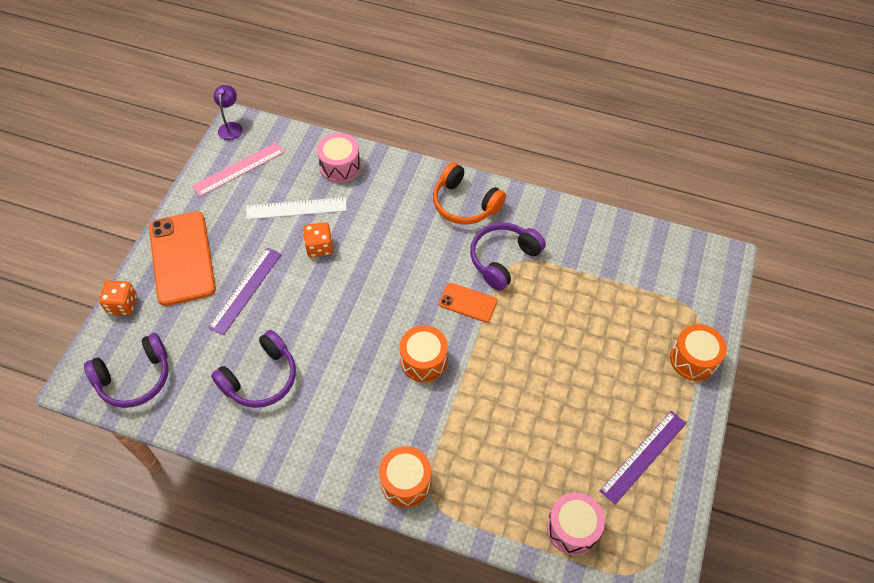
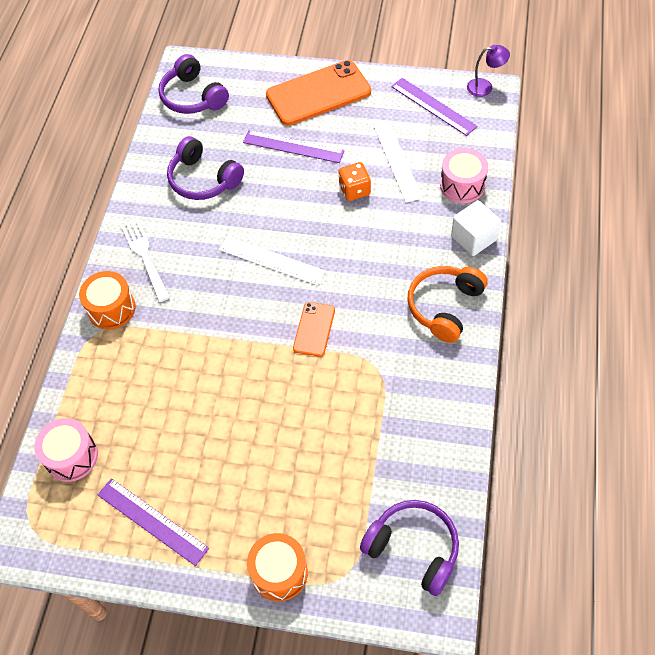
camera: 85 degrees right, 0 degrees up
(122, 305) = (262, 69): orange dice -> none
(239, 169) = (433, 106): pink ruler -> purple ruler
(347, 444) = (144, 256): none -> white fork
(383, 327) = (271, 260): none -> white ruler
(400, 170) = (473, 238): none -> white cube
(423, 360) = (239, 301): orange drum -> none
(503, 259) = (377, 355): purple headphones -> purple headphones (413, 549)

